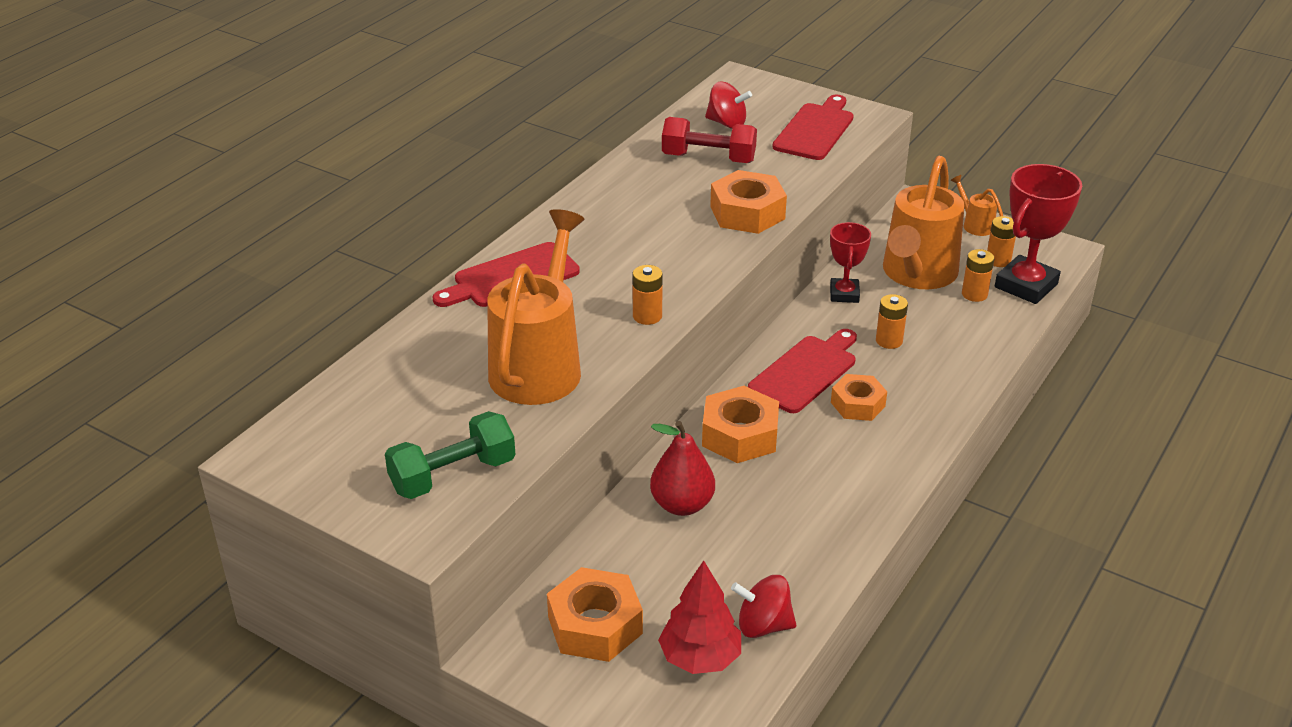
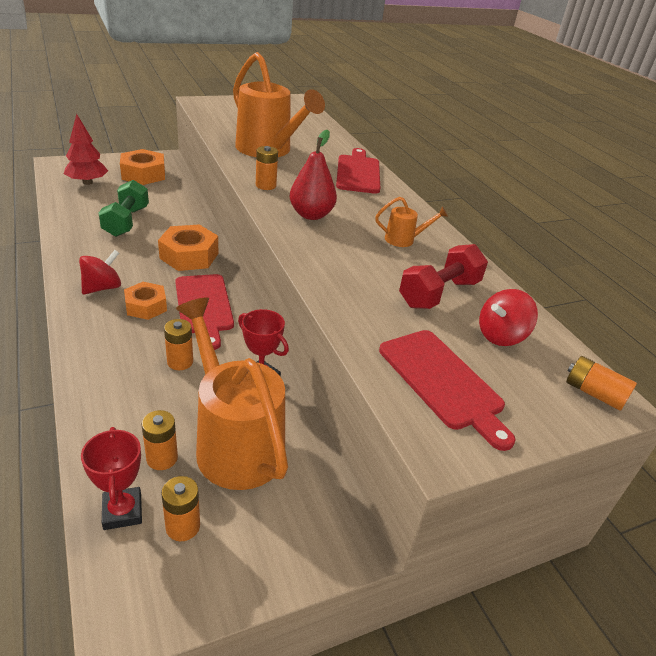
camera: 120 degrees right, 0 degrees up
(453, 475) = (224, 114): green dumbbell -> green dumbbell (126, 221)
(682, 505) = (170, 218): red pear -> red pear (311, 215)
(741, 84) = (594, 393): none -> orange battery
(747, 213) = (333, 267): orange nut -> none
(763, 625) = (73, 200): red spinning top -> red spinning top (102, 288)
(975, 224) = (261, 566): orange watering can -> orange watering can (404, 240)
(1026, 285) = (122, 511): red trophy -> red trophy, size x0.60

